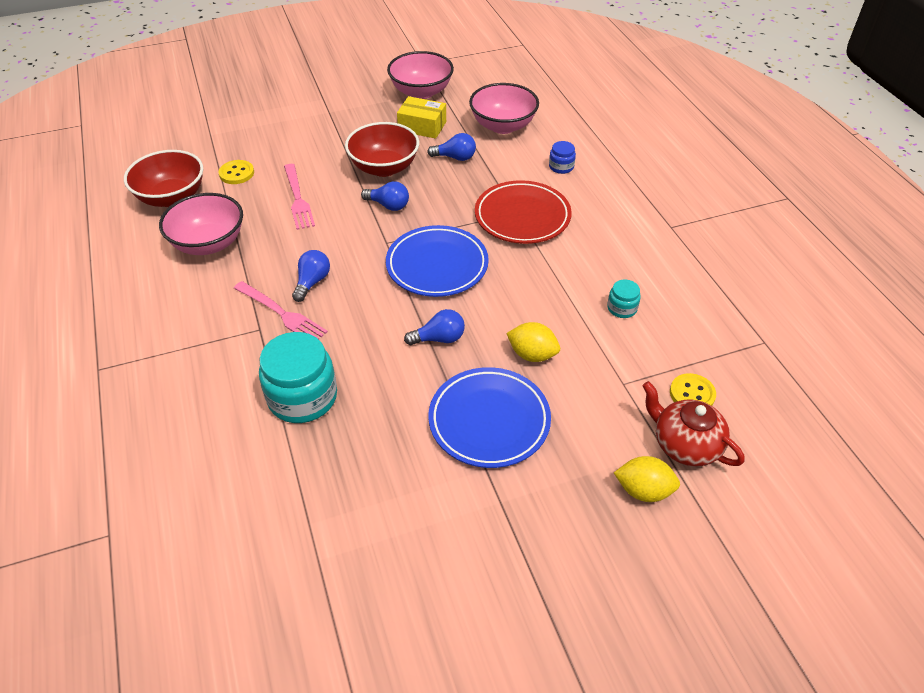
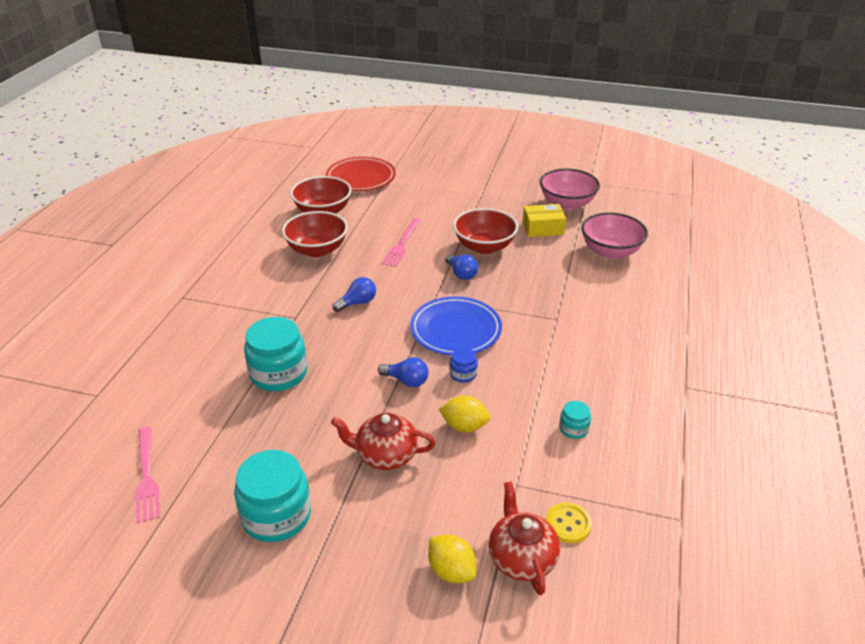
camera: 35 degrees right, 10 degrees down
(209, 243) = (317, 250): pink bowl -> red bowl
(236, 173) = (378, 212): yellow button -> none
(282, 314) = (318, 314): pink fork -> pink fork (147, 477)
(422, 126) = (543, 228): yellow box -> yellow box turned 60 degrees counterclockwise
(445, 539) = (276, 515): none -> turquoise jar
(455, 157) = (547, 260): blue light bulb -> none
(489, 421) = (385, 455): blue plate -> red teapot
(522, 217) = (558, 324): red plate -> red plate (361, 178)
(532, 354) = (464, 426): yellow lemon -> yellow lemon turned 45 degrees counterclockwise
(561, 167) = (630, 300): blue jar -> blue jar (463, 374)

